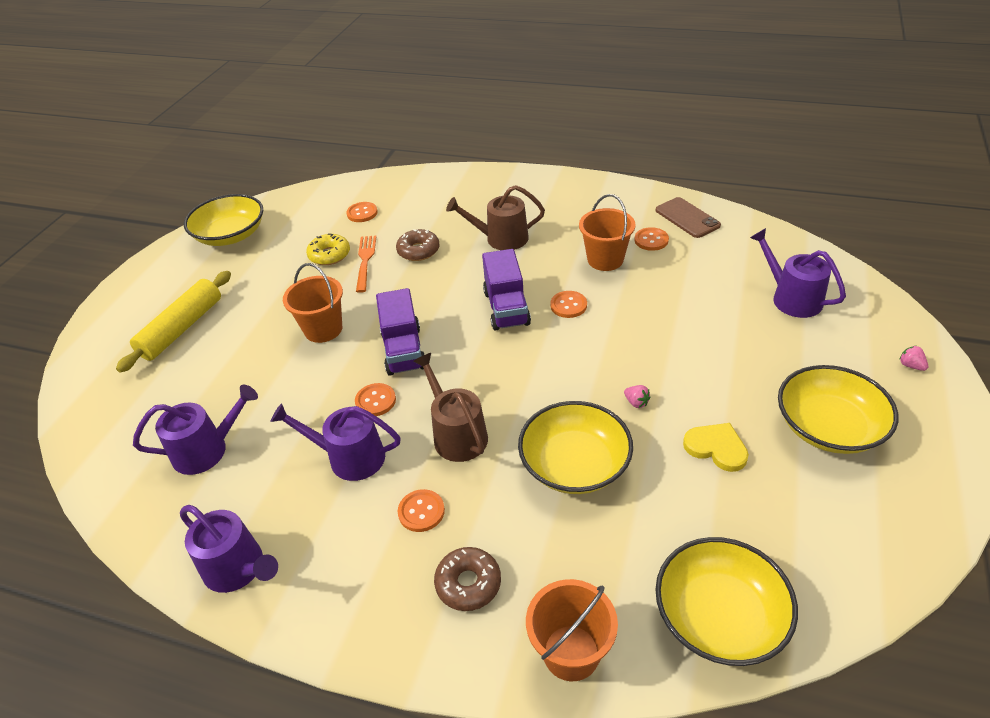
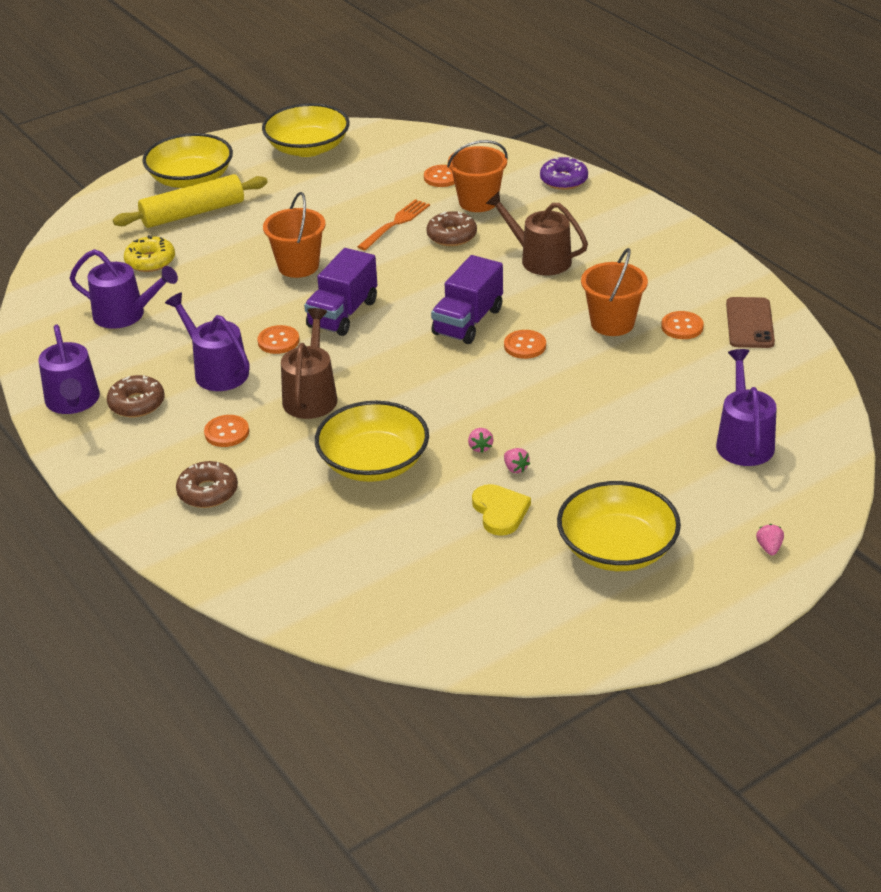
camera: 35 degrees right, 5 degrees down
(306, 533) = (137, 403): none -> brown donut
(329, 255) = (371, 204): yellow donut -> yellow donut (150, 261)
(451, 179) = (563, 180): none -> purple donut
(571, 652) = (227, 566): orange bucket -> orange bucket (478, 202)
(681, 404) = (515, 468): none -> pink strawberry
(719, 616) = (352, 606): yellow bowl -> yellow bowl (191, 179)

